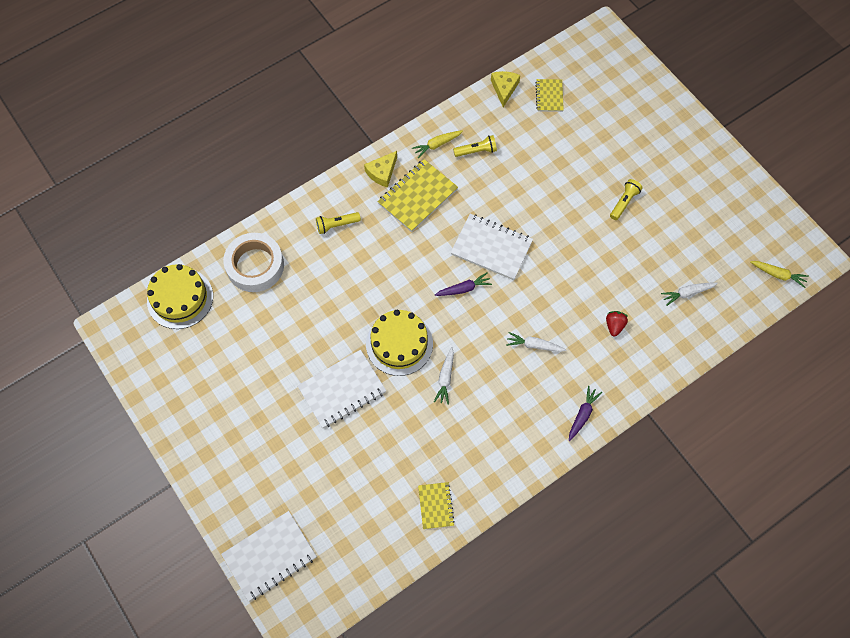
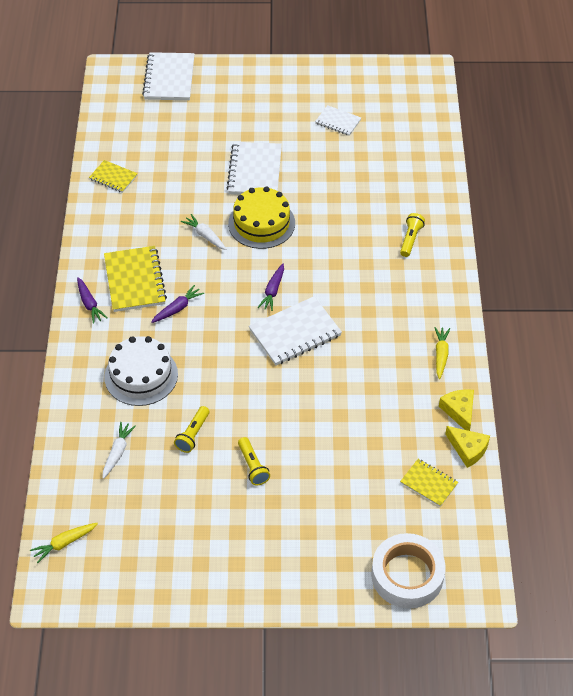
camera: 125 degrees right, 15 degrees down
(180, 298) = (421, 116): yellow cake -> none
(232, 361) = (338, 122): none -> white notebook
(255, 265) = (414, 171): white tape -> white tape (407, 575)
(382, 172) = (441, 298): yellow cheese -> yellow cheese (459, 411)
(417, 196) = (394, 309): yellow notebook -> yellow notebook (135, 280)
(476, 151) = (409, 381): yellow flashlight -> yellow flashlight (193, 434)
(534, 345) = (177, 308): white carrot -> purple carrot
(614, 326) = (141, 375): red strawberry -> white cake

